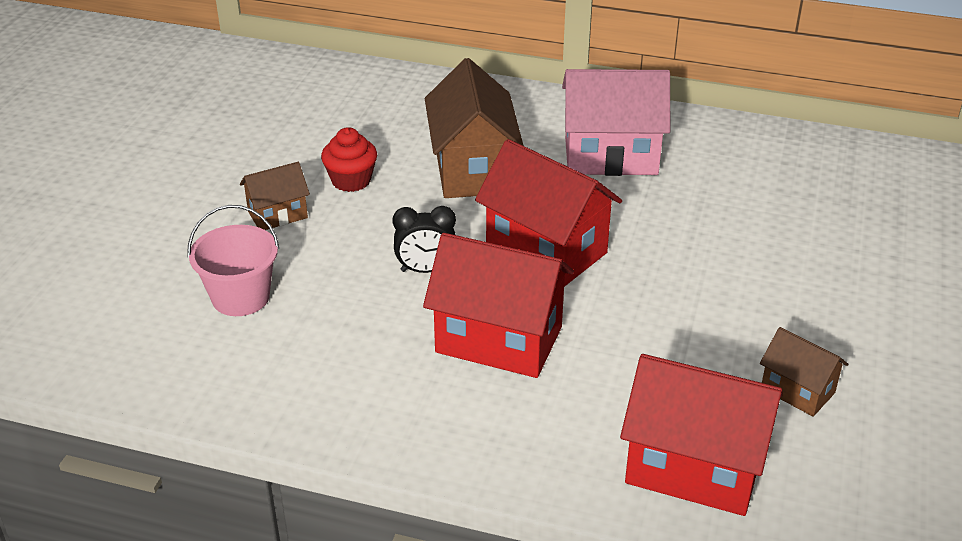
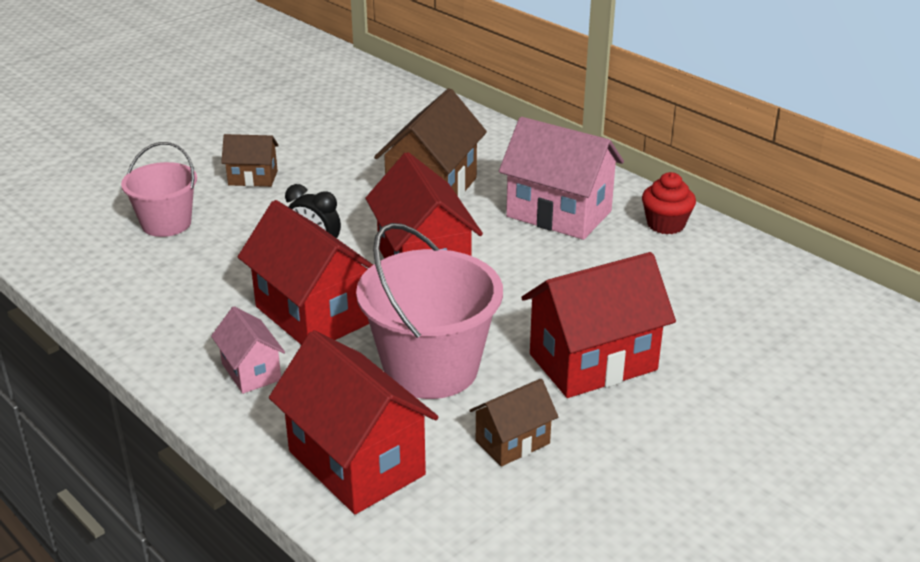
camera: 30 degrees right, 5 degrees down
(351, 180) = (331, 171): red cupcake -> red cupcake (665, 224)
(504, 421) = (251, 372): none -> pink house
(661, 350) = (431, 368): none -> pink bucket
(783, 290) = (593, 362): none -> red house
(797, 390) = (512, 442): brown house -> brown house turned 75 degrees clockwise

